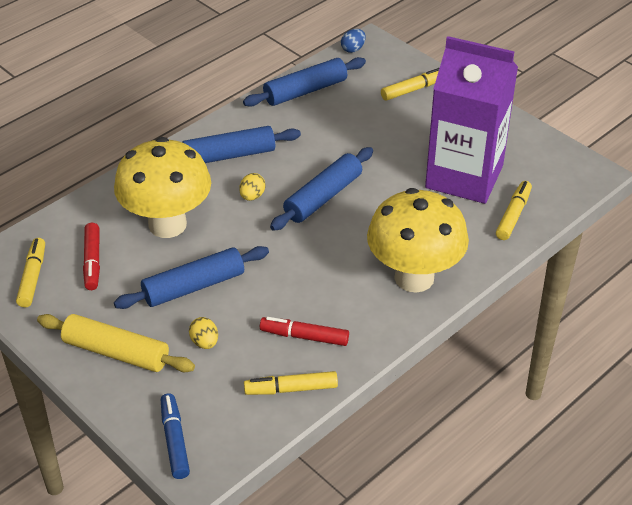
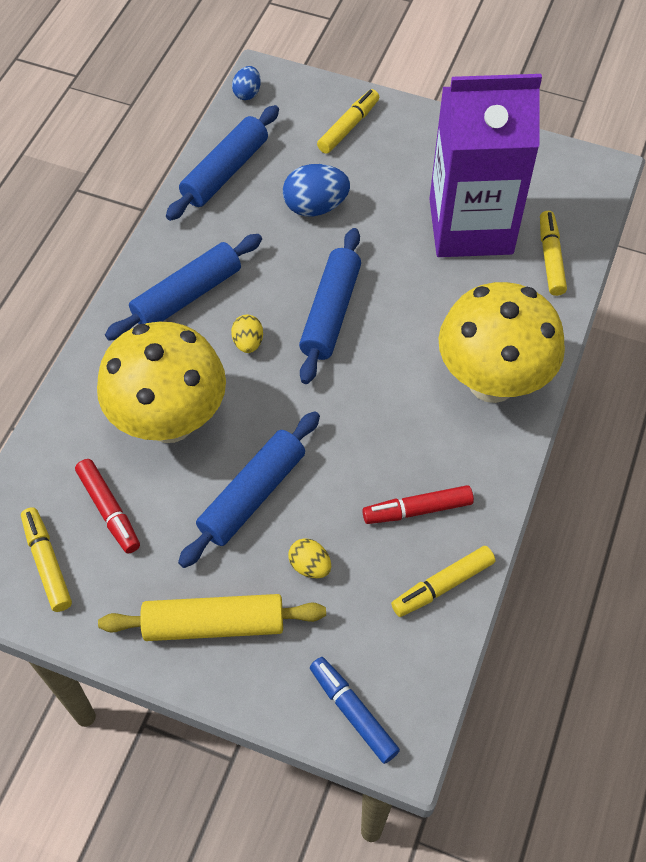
camera: 25 degrees left, 15 degrees up
(356, 130) = (315, 207): none -> blue egg

